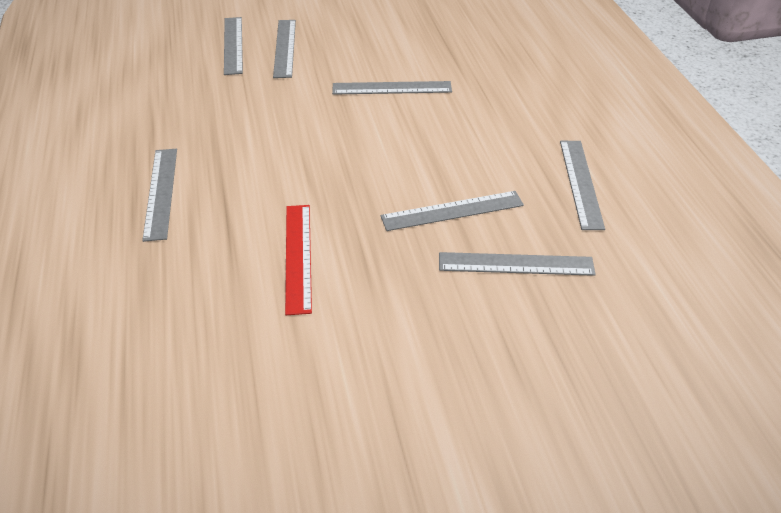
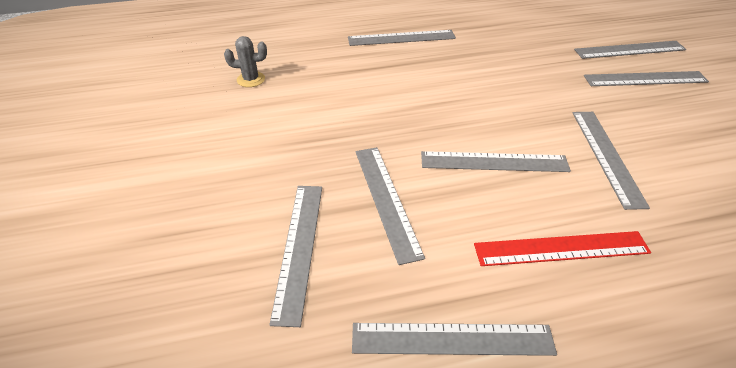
camera: 90 degrees right, 0 degrees up
(232, 334) = (251, 79): none -> grey cactus
(298, 256) = (325, 103): red ruler -> red ruler (561, 248)
(400, 145) = (494, 162): none -> grey ruler

